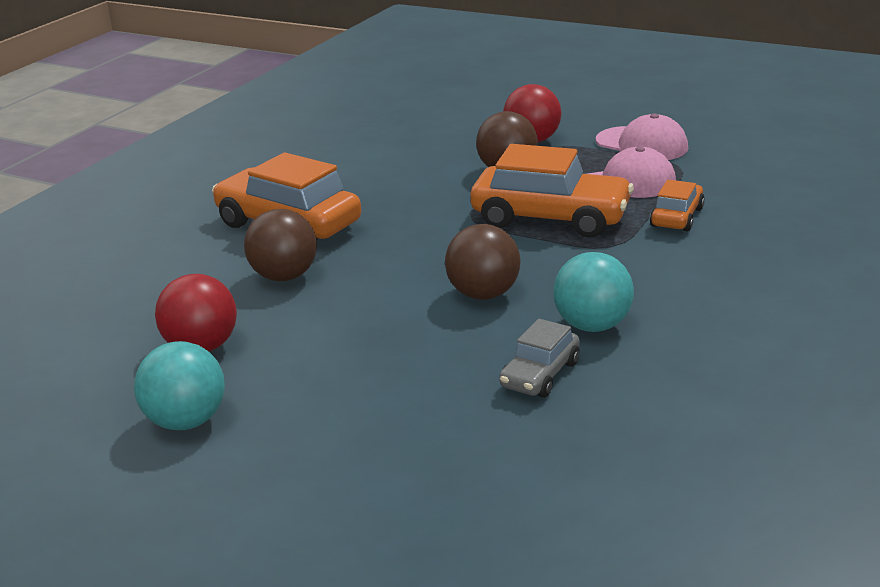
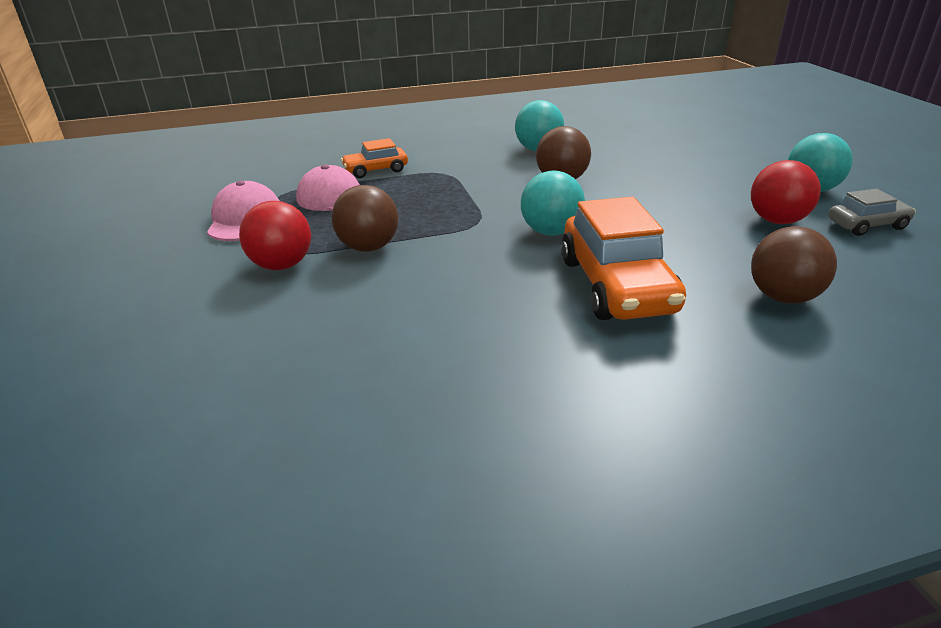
camera: 135 degrees left, 5 degrees up
(284, 276) = (671, 242): brown ball -> brown ball (783, 297)
(398, 239) = (551, 231): none -> turquoise ball
(540, 375) = (599, 144): grey car -> grey car (867, 225)
(550, 218) = (433, 200): orange car -> none

